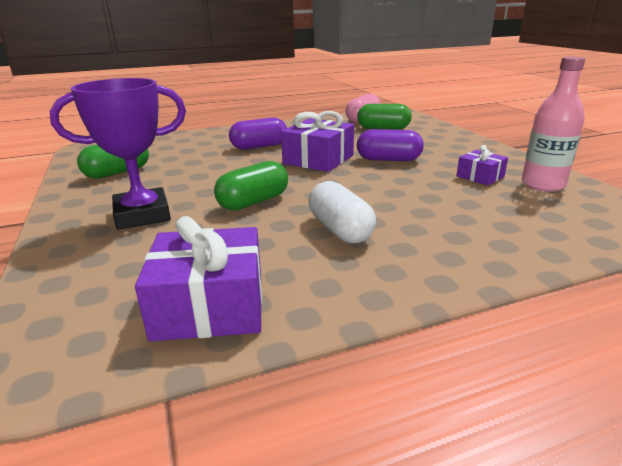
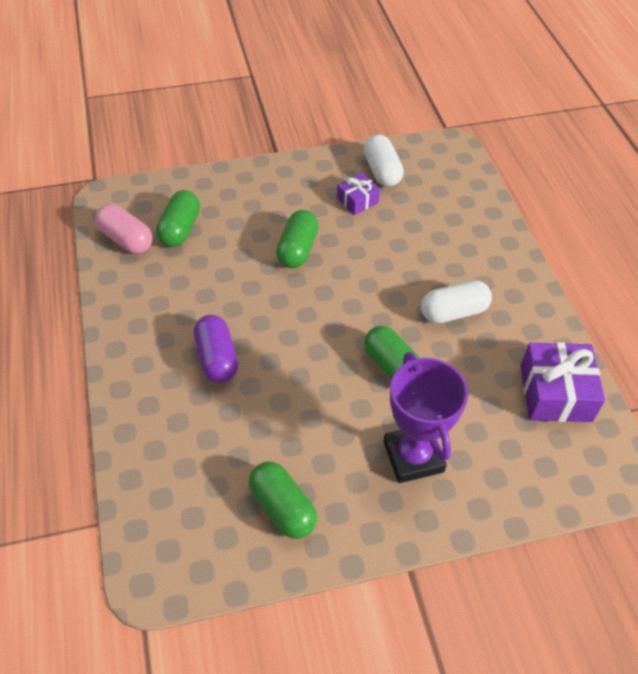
camera: 85 degrees left, 25 degrees up
(318, 159) = (282, 306): purple gift -> none
(388, 159) = (297, 249): purple capsule -> green capsule
(542, 184) = (382, 171): pink bottle -> white capsule

